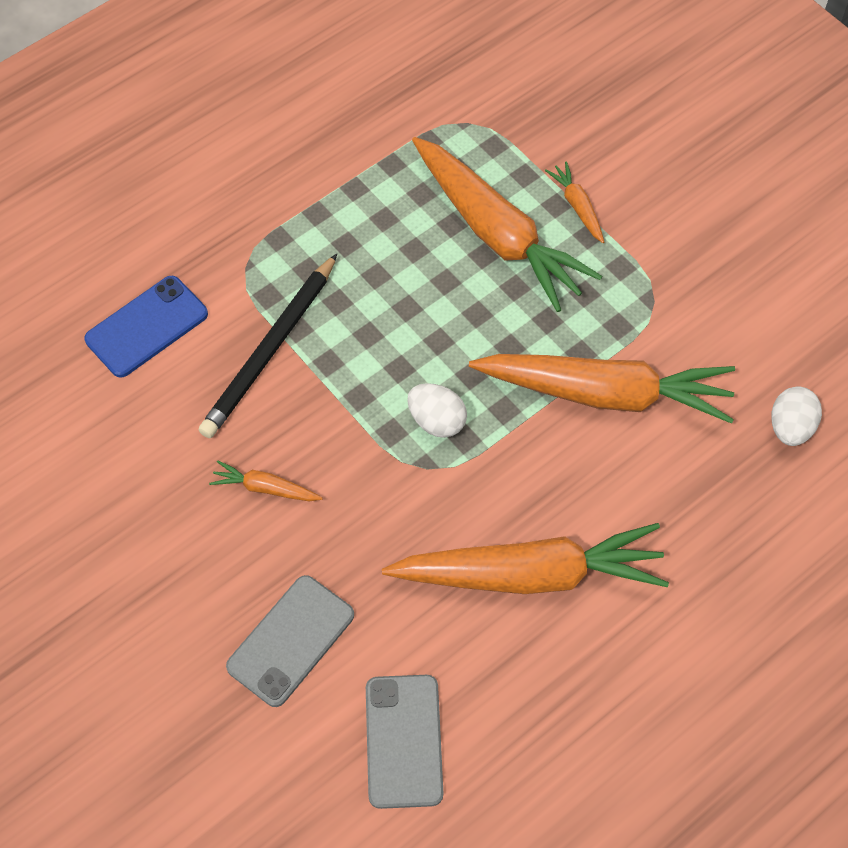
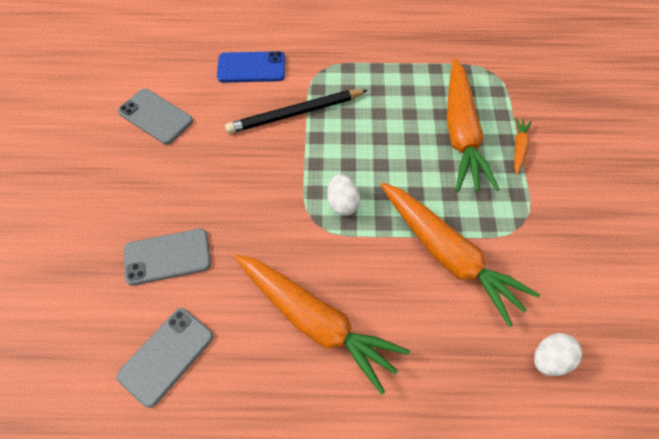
camera: 40 degrees right, 0 degrees up
(83, 486) = (155, 116): none -> grey phone
(265, 488) = (230, 175): orange carrot -> none

